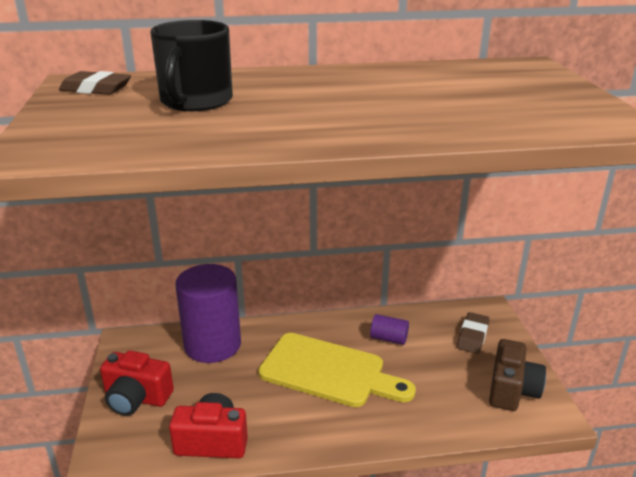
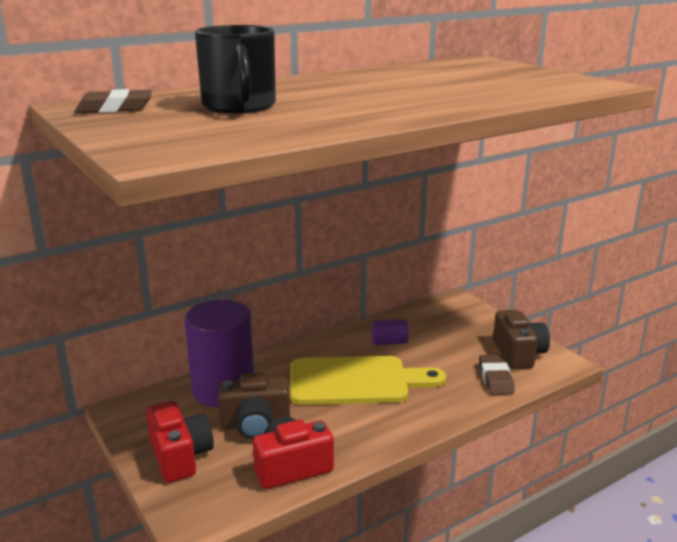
camera: 25 degrees left, 5 degrees down
(136, 398) = (180, 456): red camera -> red camera turned 105 degrees counterclockwise
(214, 387) = (255, 424): none -> brown camera
(472, 336) = (458, 323): brown eraser -> brown eraser (495, 378)

